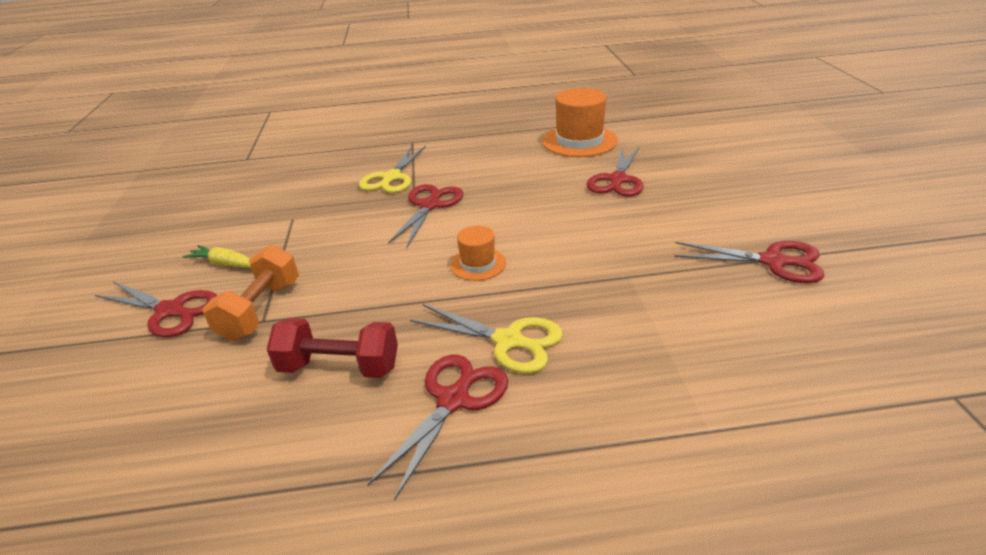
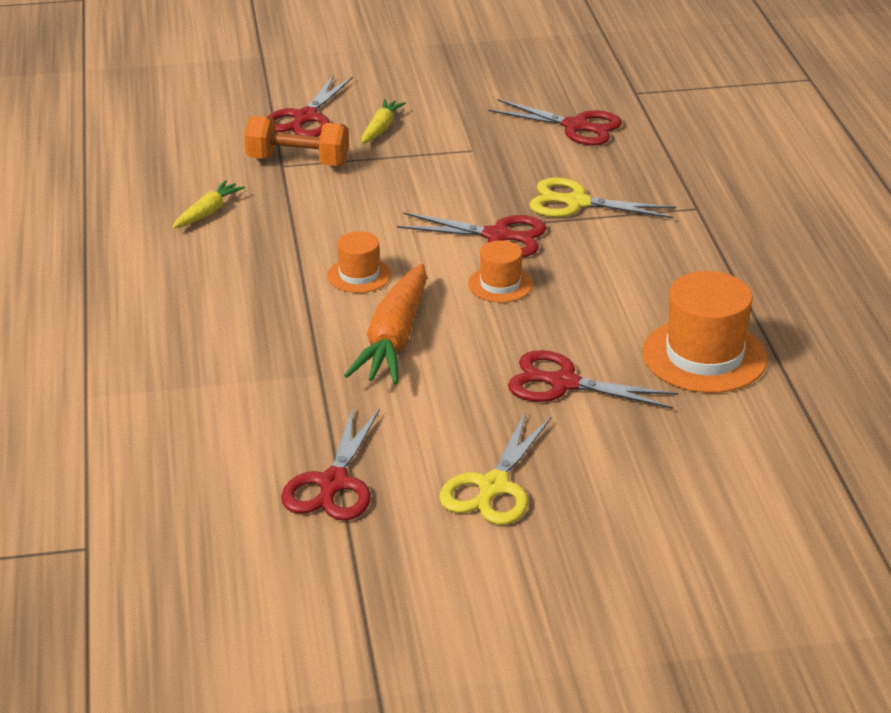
camera: 85 degrees right, 0 degrees up
(339, 367) = (208, 212): red dumbbell -> yellow carrot
(454, 399) = (154, 271): red scissors -> red scissors (576, 126)
(497, 203) = (500, 284): none -> orange hat
(509, 341) = (224, 296): yellow scissors -> yellow scissors (493, 487)
(573, 243) = (394, 339): none -> orange carrot

